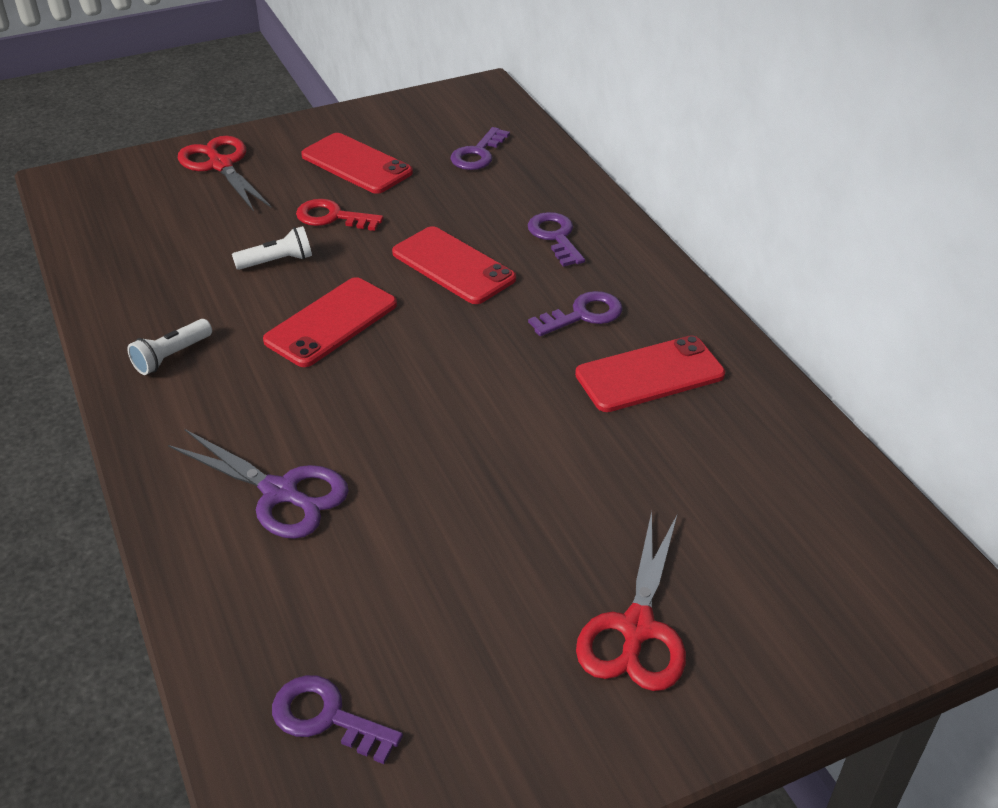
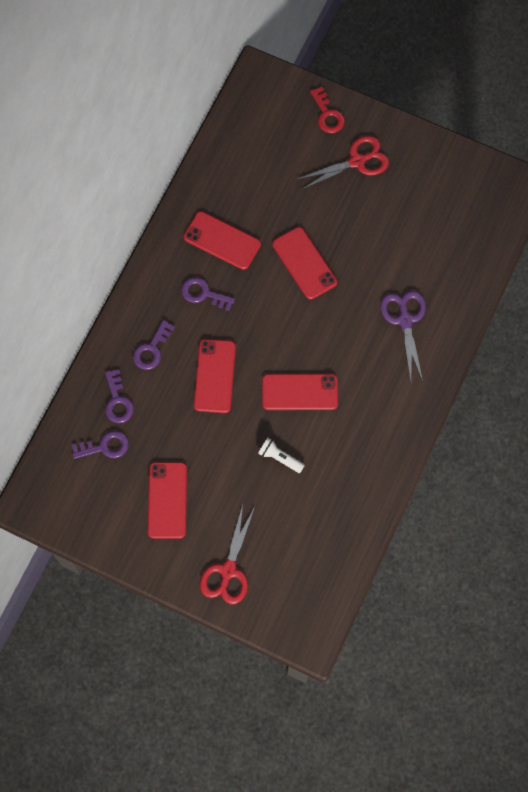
camera: 130 degrees left, 30 degrees up
(171, 356) = (378, 436): white flashlight -> none
(326, 717) = (471, 223): purple key -> purple key (117, 401)
(332, 217) = (224, 467): red key -> red key (327, 115)
(513, 438) = (304, 263): none -> red phone

